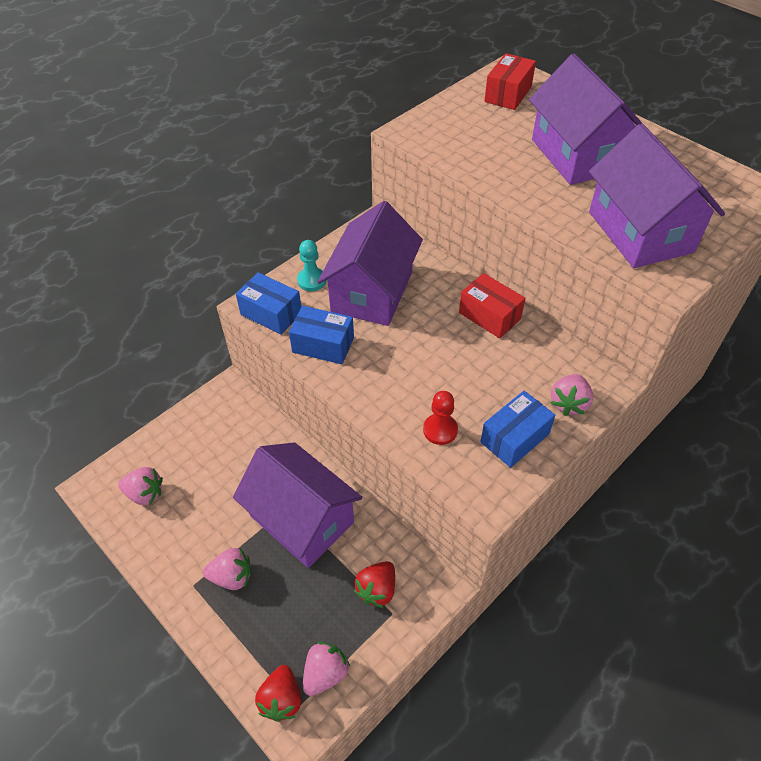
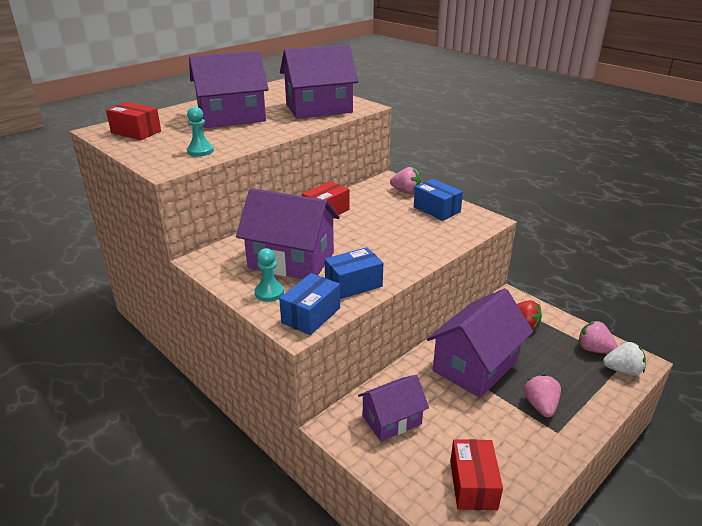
camera: 90 degrees left, 20 degrees down
(145, 494) = (473, 484): pink strawberry -> red box
(230, 434) = (392, 420): none -> purple house
(281, 699) = (622, 370): red strawberry -> white strawberry
(323, 345) = (353, 284): blue box -> blue box turned 45 degrees clockwise
(440, 430) = (435, 234): red pawn -> none
(457, 147) = (200, 151): none -> turquoise pawn

